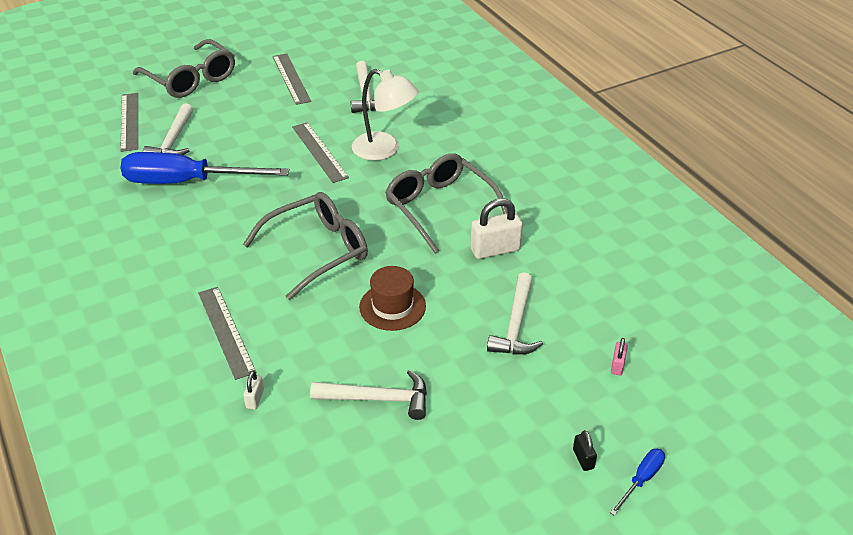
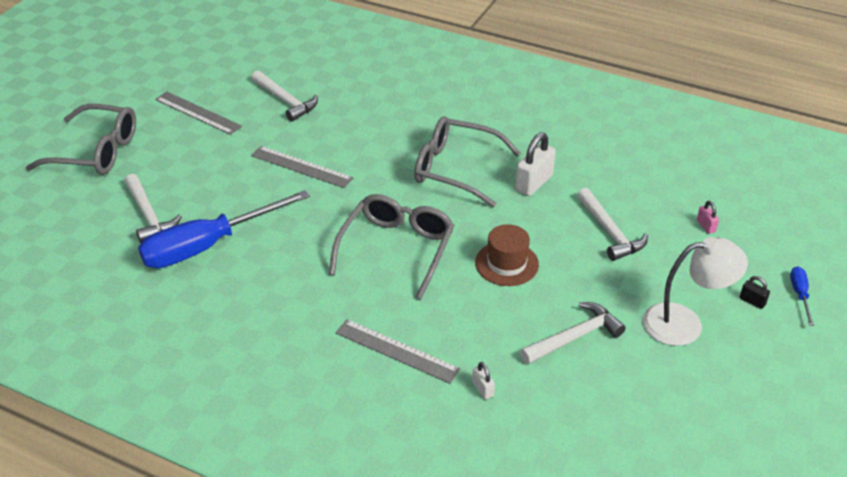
camera: 35 degrees left, 0 degrees up
(130, 121) = (79, 216): grey ruler -> none
(384, 150) = (357, 141): white lamp -> white lamp (685, 323)

